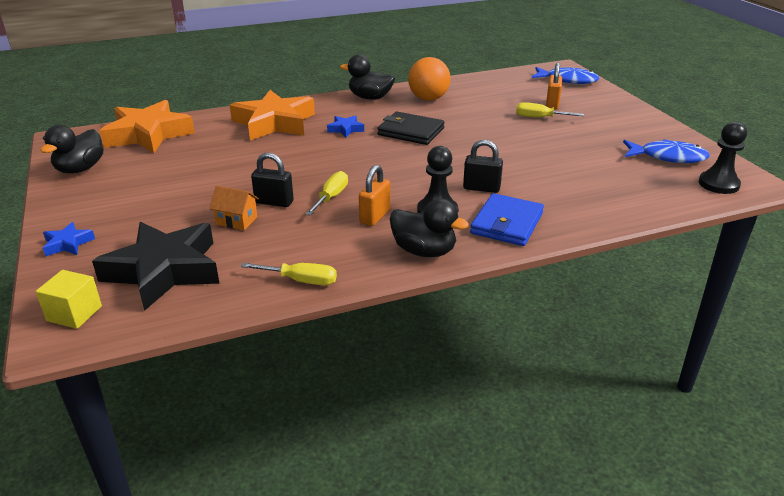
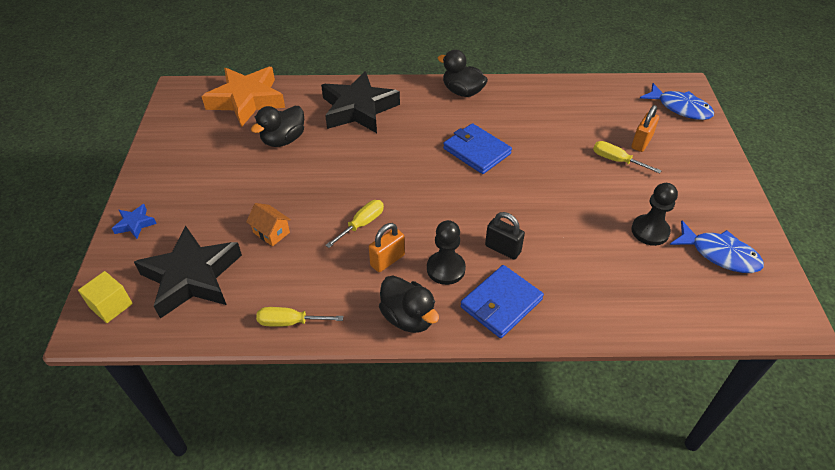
camera: 20 degrees right, 15 degrees up
(80, 169) = (177, 133): black duck -> black duck (283, 140)
(274, 123) = (358, 109): orange star -> black star
(274, 202) = (311, 217): black padlock -> none
(301, 281) = (290, 322): yellow screwdriver -> yellow screwdriver turned 150 degrees clockwise
(345, 129) = (418, 133): blue star -> none
(411, 131) = (477, 151): black wallet -> blue wallet
(428, 99) = (518, 106): orange ball -> none
(718, 184) = (750, 309): black pawn -> black pawn (650, 231)

